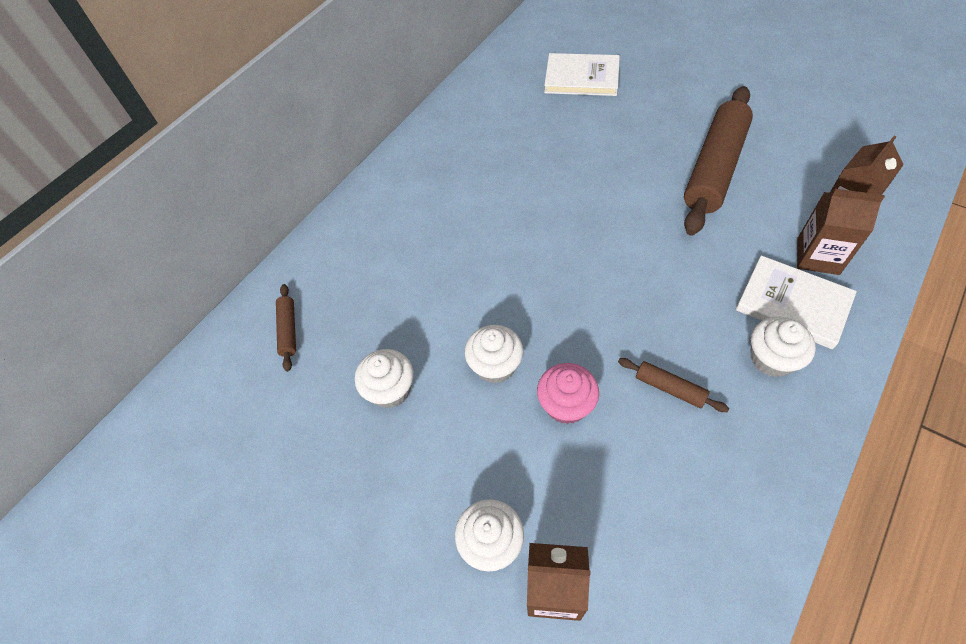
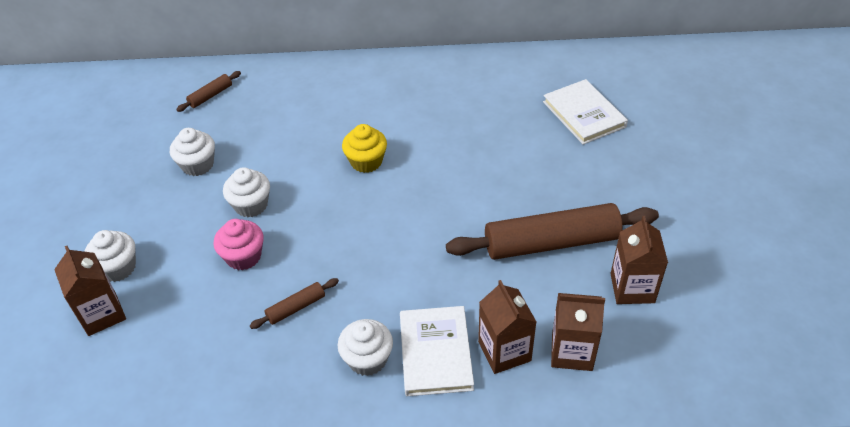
camera: 50 degrees right, 10 degrees down
(513, 243) = (366, 161): none -> yellow cupcake
(670, 388) = (296, 308): brown rolling pin -> brown rolling pin turned 60 degrees clockwise
(796, 147) = (632, 288): none -> brown carton

